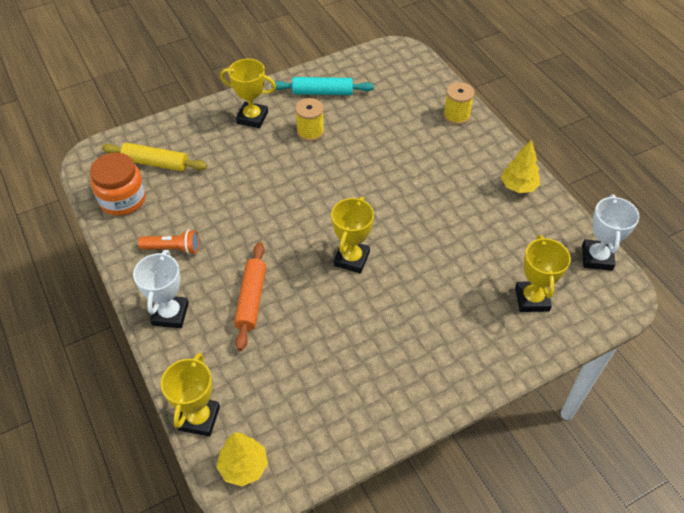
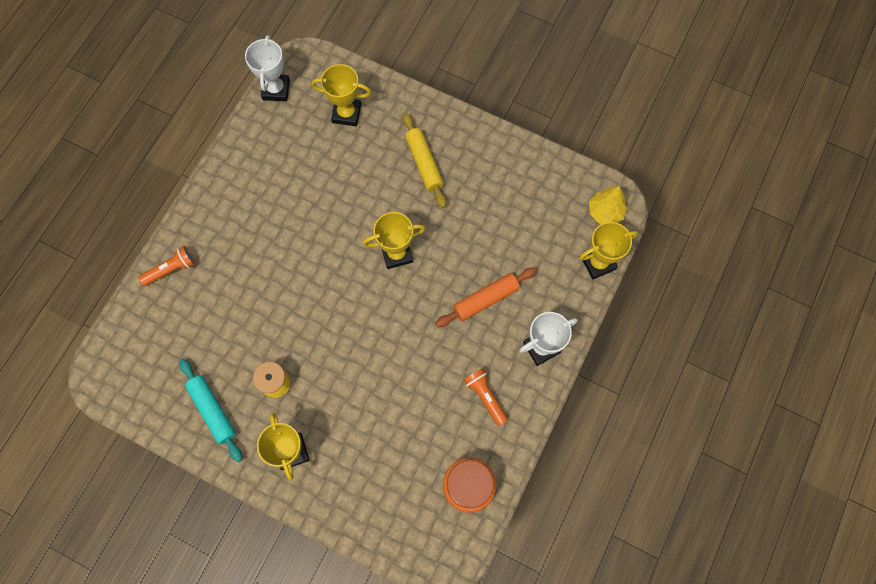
camera: 125 degrees left, 20 degrees up
(155, 163) = (408, 494): yellow rolling pin -> yellow rolling pin (424, 163)
(456, 115) = (171, 269): yellow spool -> orange flashlight
(518, 186) = (233, 176): yellow tree -> none
(532, 299) = (346, 113): yellow trophy -> yellow trophy turned 45 degrees clockwise
(596, 258) = (276, 90): white trophy -> white trophy turned 60 degrees counterclockwise

